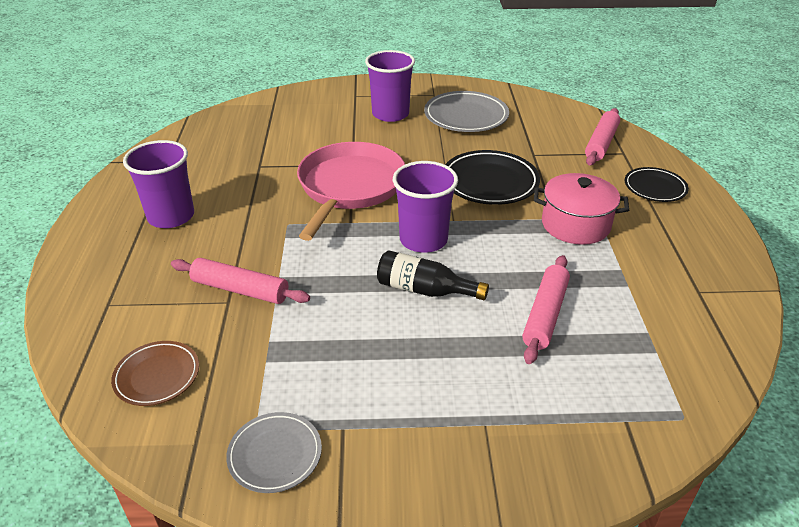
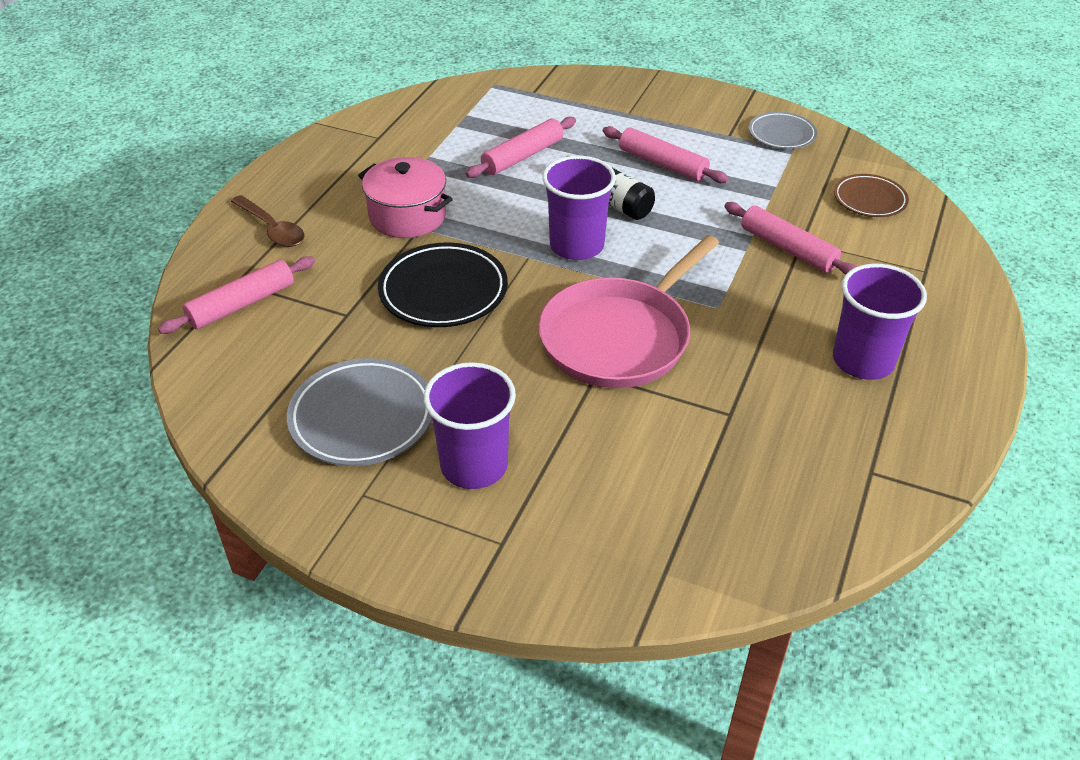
camera: 155 degrees left, 5 degrees up
(399, 352) = (662, 164): none -> pink rolling pin
(655, 188) = (272, 229): black plate -> brown spoon

